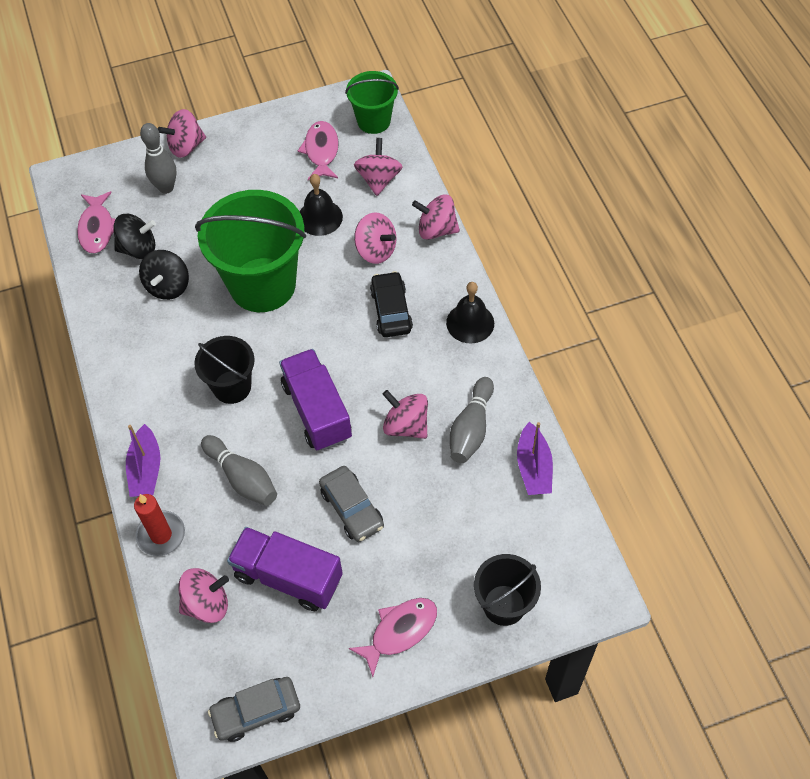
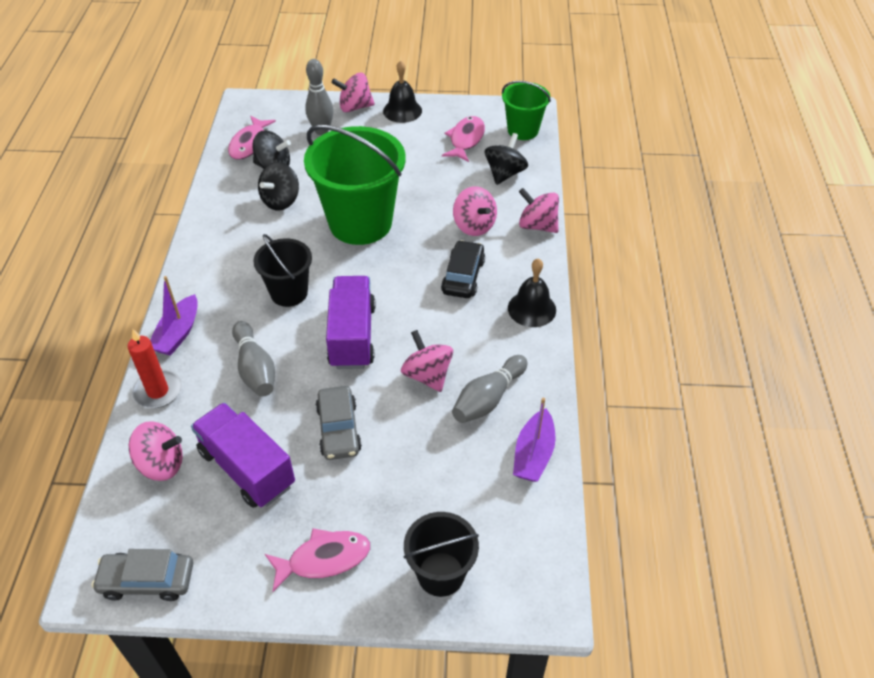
camera: 20 degrees right, 10 degrees down
(320, 217) = (438, 187): black bell -> black bell (402, 110)
(378, 179) = (504, 173): pink spinning top -> black spinning top

